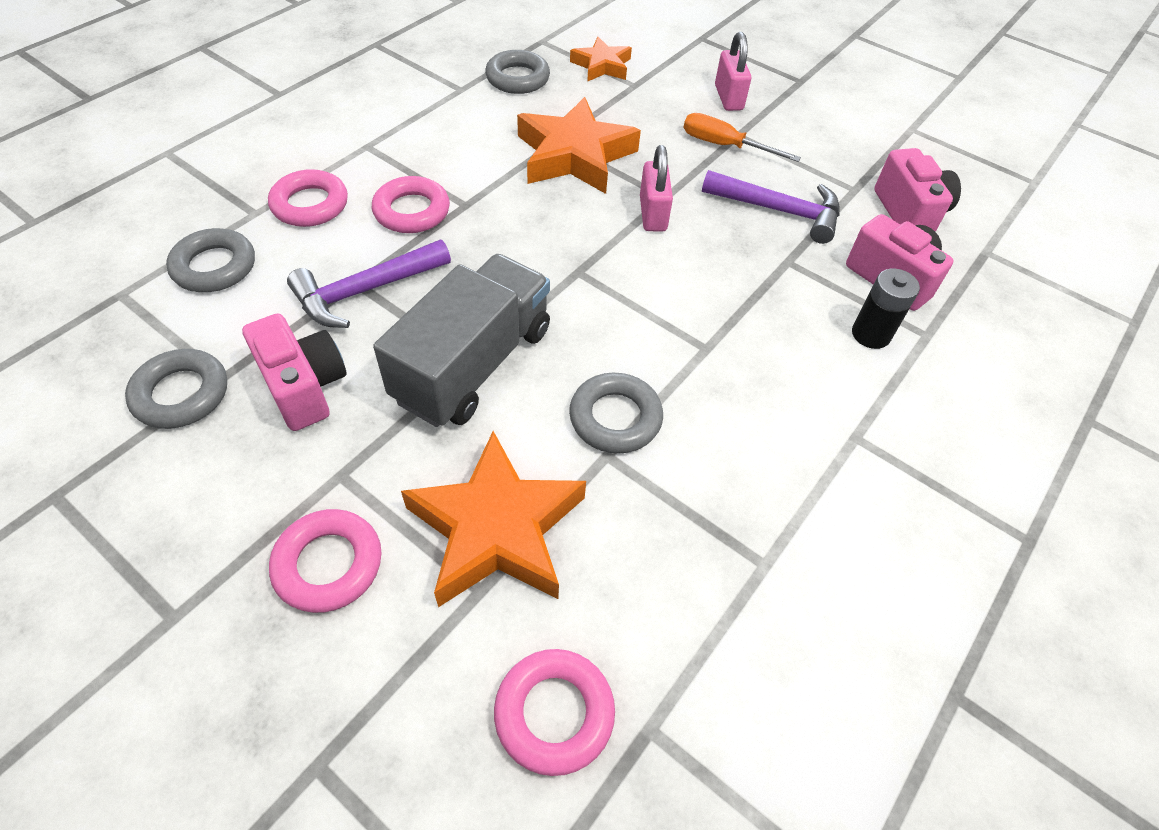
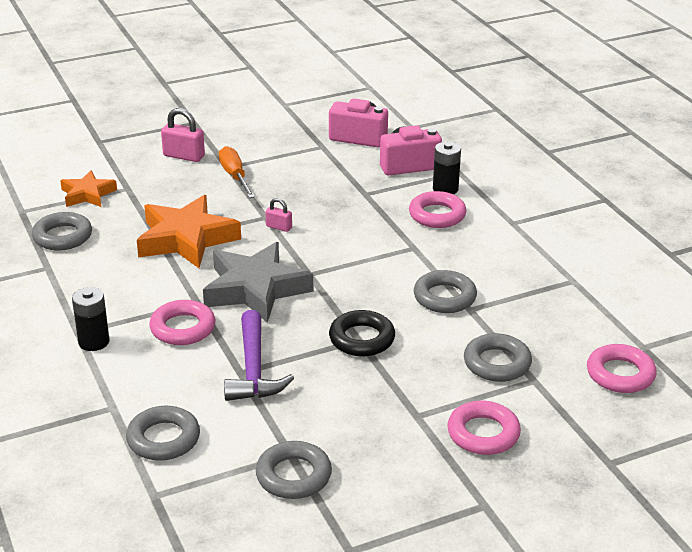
camera: 60 degrees left, 20 degrees down
(304, 387) = (329, 416): pink camera -> none
(310, 205) = (129, 376): pink ring -> pink ring (437, 215)
(355, 161) = (94, 342): none -> black battery
(473, 364) = (362, 339): grey truck -> black ring
(497, 529) = (497, 363): orange star -> grey ring
(517, 239) = (255, 289): none -> grey star
(653, 214) = (279, 227): pink padlock -> pink padlock, size x0.58
(724, 146) = (235, 176): orange screwdriver -> orange screwdriver turned 105 degrees clockwise
(779, 211) = (318, 180): purple hammer -> none

